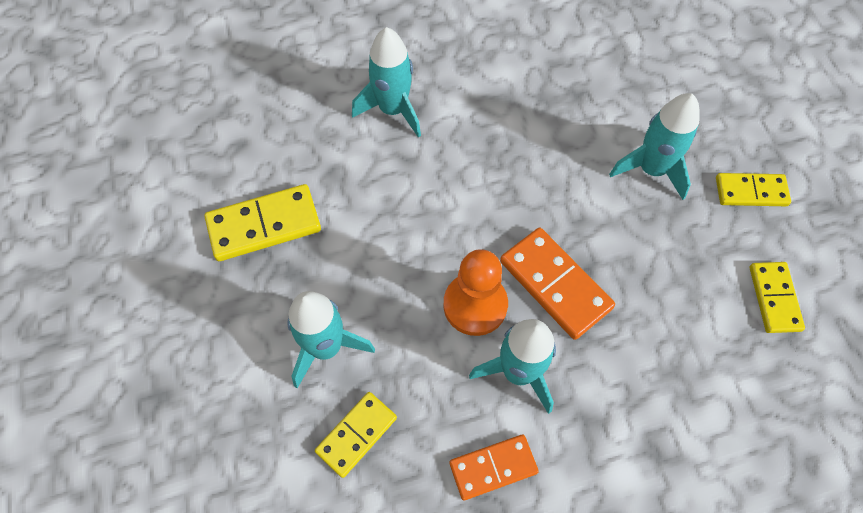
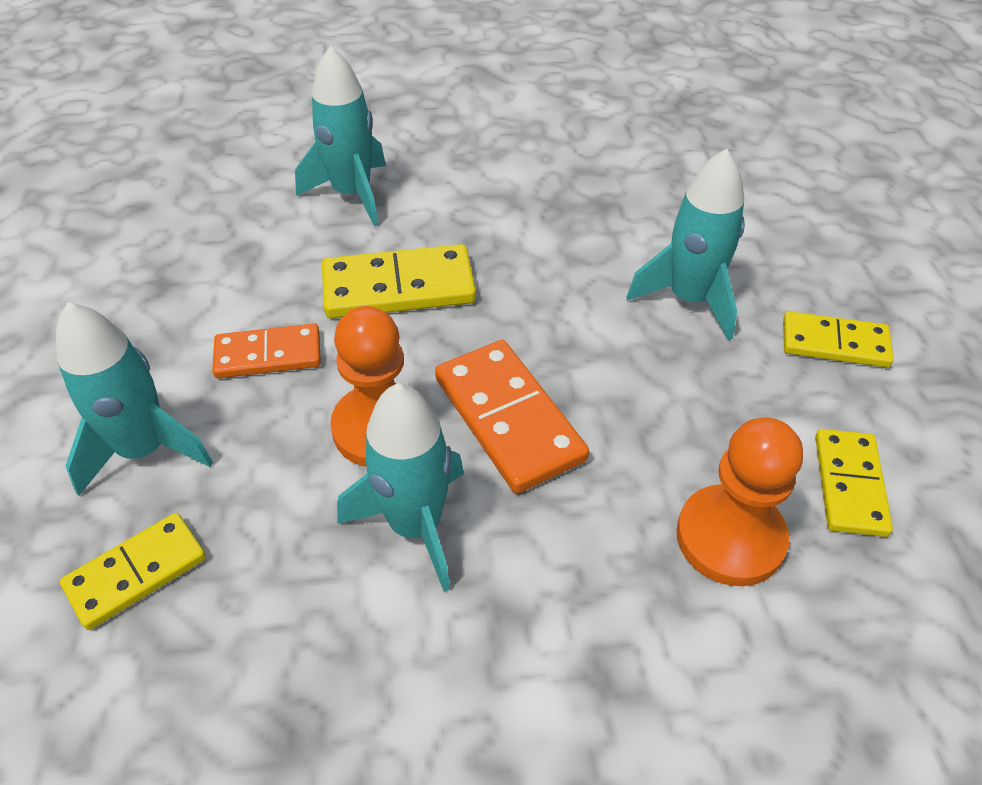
camera: 10 degrees right, 15 degrees down
(264, 225) = (128, 295): yellow domino -> yellow domino (398, 288)
(493, 468) = (329, 657): orange domino -> orange domino (268, 355)
(709, 347) = (730, 537): none -> orange pawn

